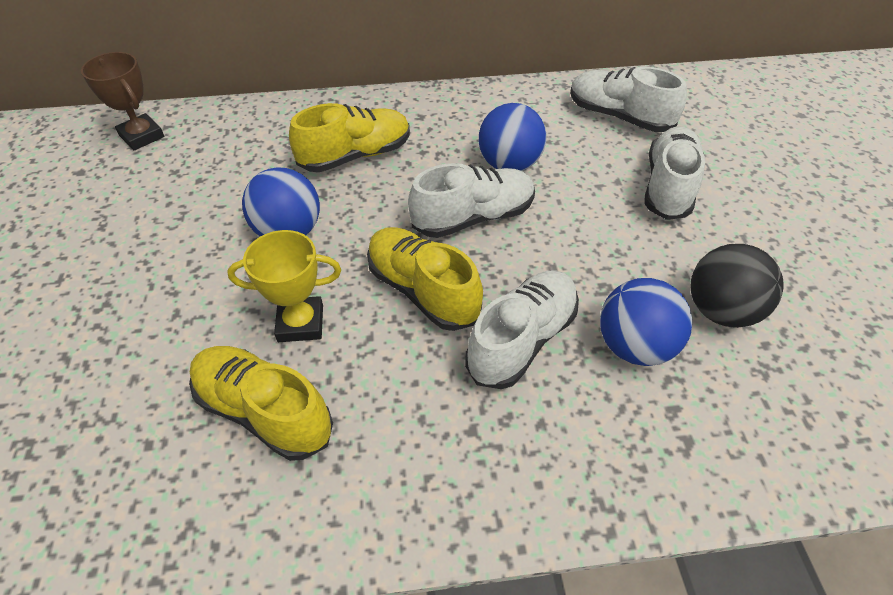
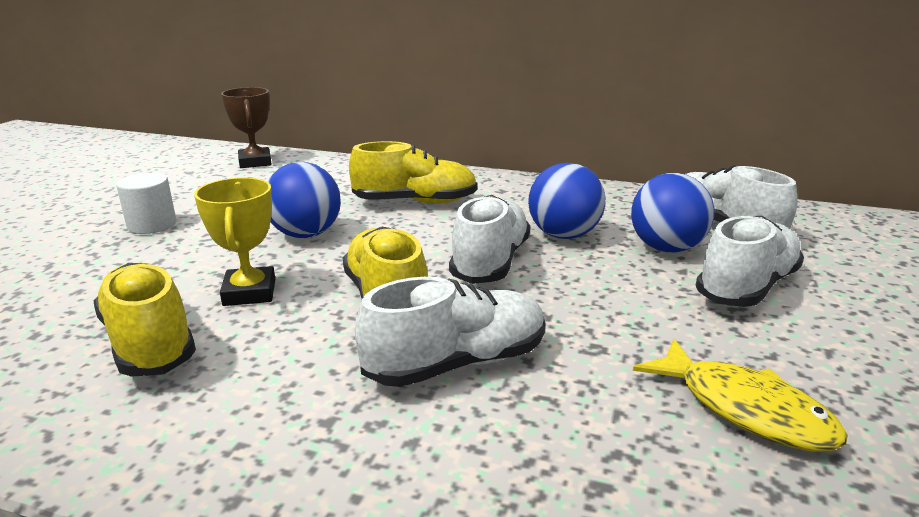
camera: 25 degrees right, 25 degrees down
(120, 267) = (152, 225): none -> white cylinder
(300, 323) = (249, 292): yellow trophy -> yellow trophy turned 60 degrees clockwise
(473, 217) = (490, 262): white shoe -> white shoe turned 75 degrees counterclockwise
(634, 346) = (593, 408): blue ball -> blue ball (666, 248)
(720, 310) = (745, 409): black ball -> yellow fish

